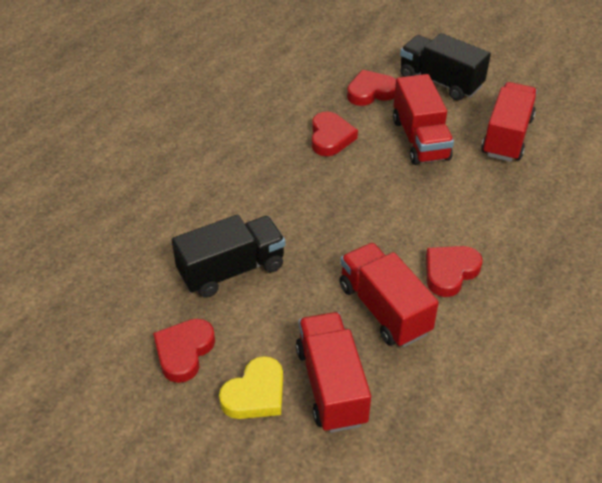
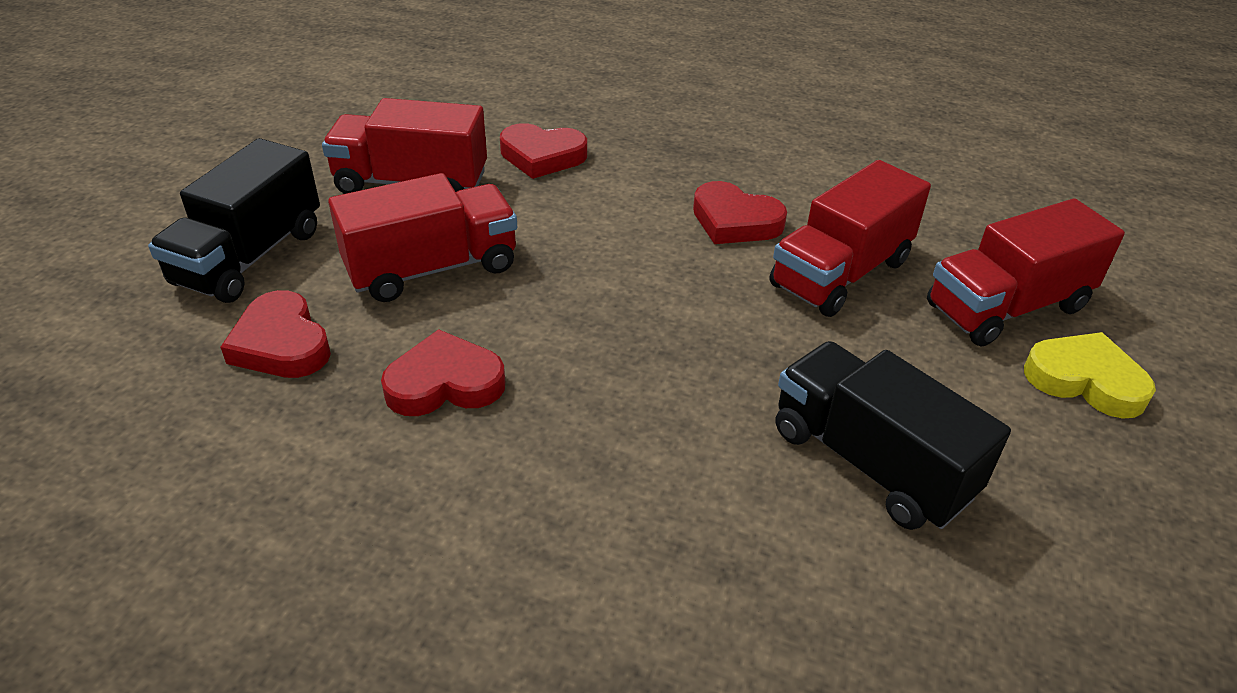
camera: 105 degrees left, 5 degrees down
(184, 352) = (1086, 486): red heart -> red heart (542, 156)

